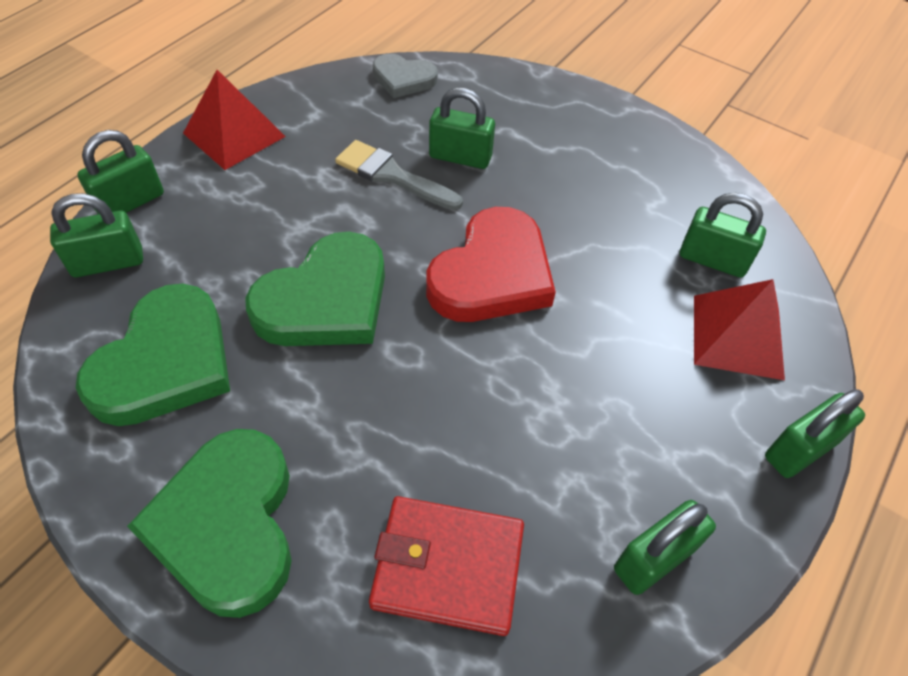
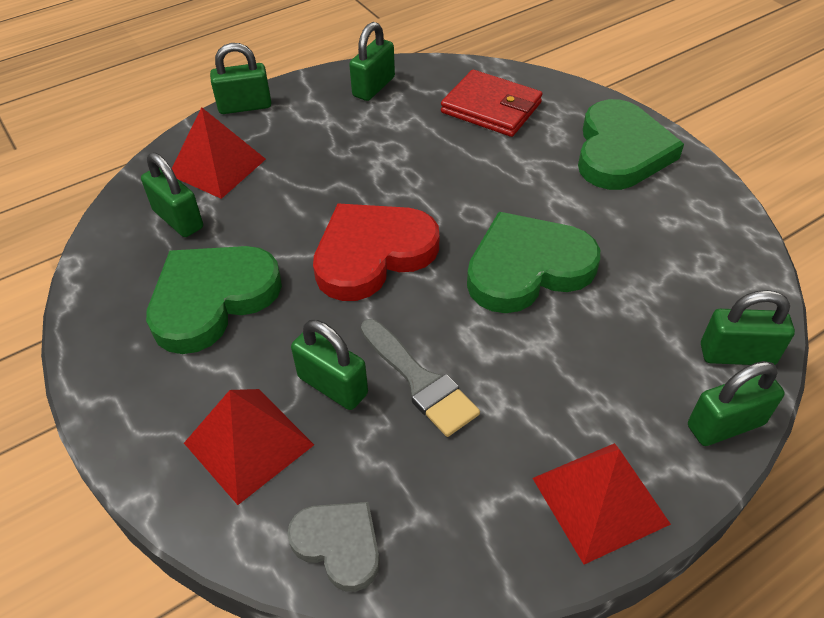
camera: 155 degrees left, 5 degrees down
(165, 362) = (669, 252): green heart -> green heart (212, 299)
(497, 111) = (248, 443): none -> red pyramid
(654, 559) = (373, 87): green padlock -> green padlock turned 45 degrees counterclockwise

